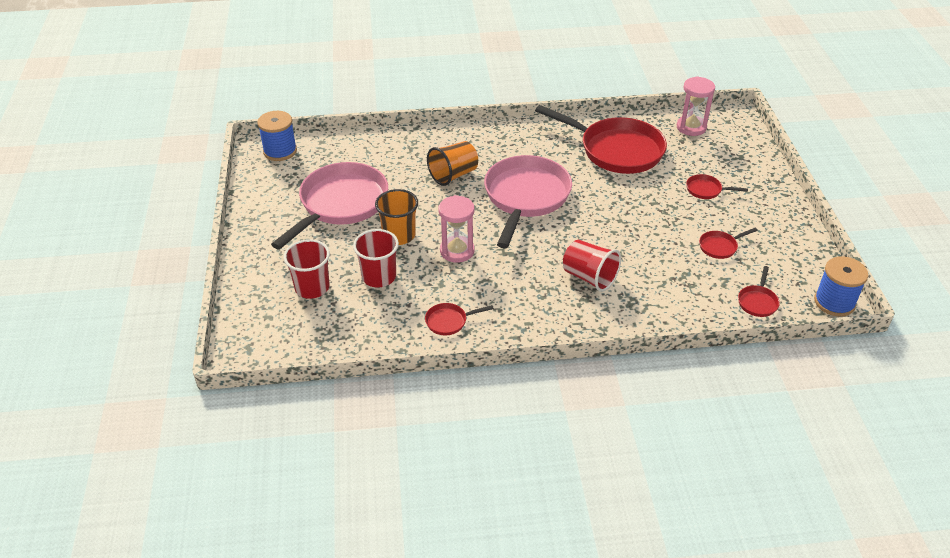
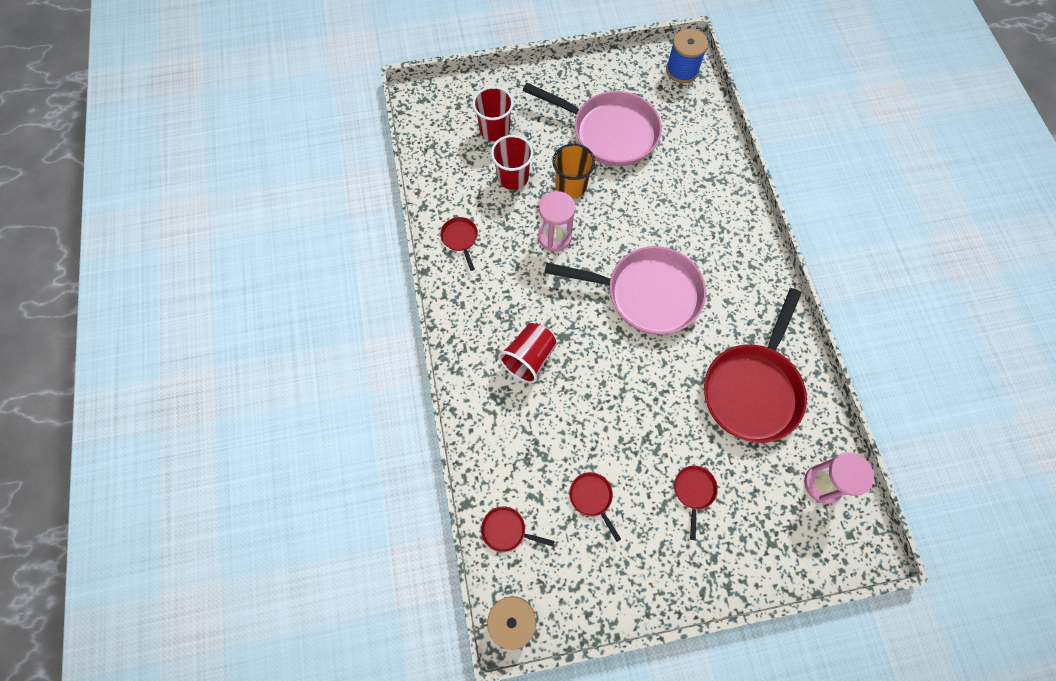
camera: 85 degrees right, 25 degrees up
(453, 175) = (672, 223): orange cup -> none

